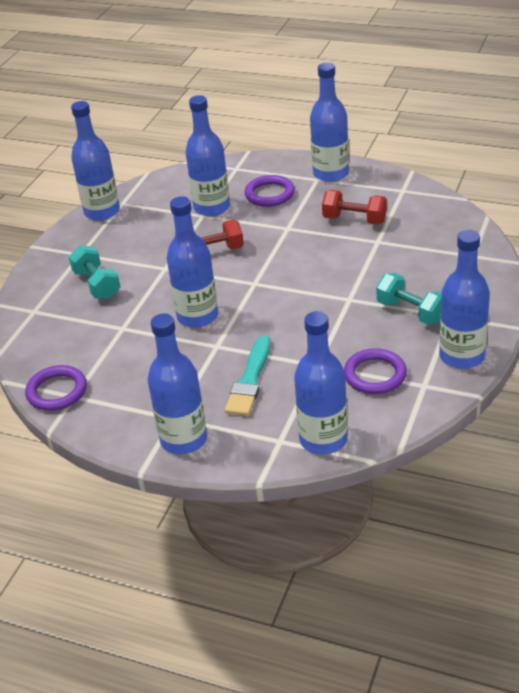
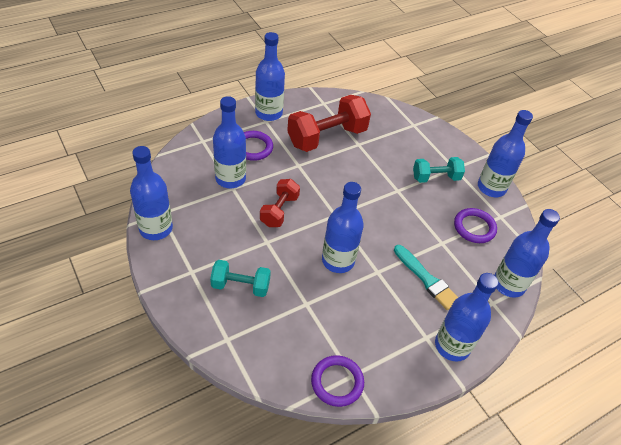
camera: 60 degrees left, 10 degrees up
(354, 220) = (327, 137): red dumbbell -> red dumbbell, size x1.73

